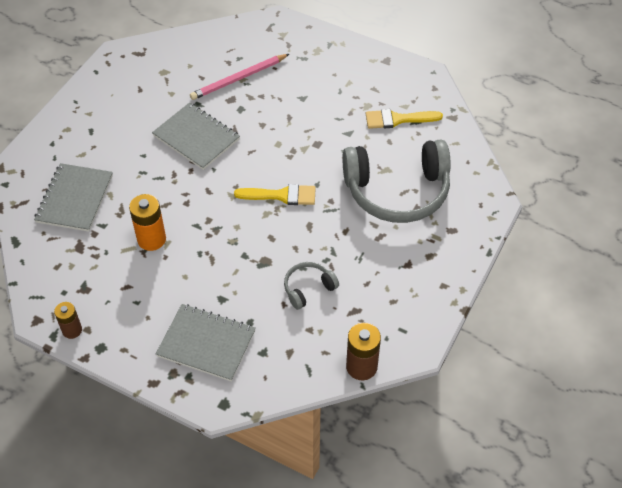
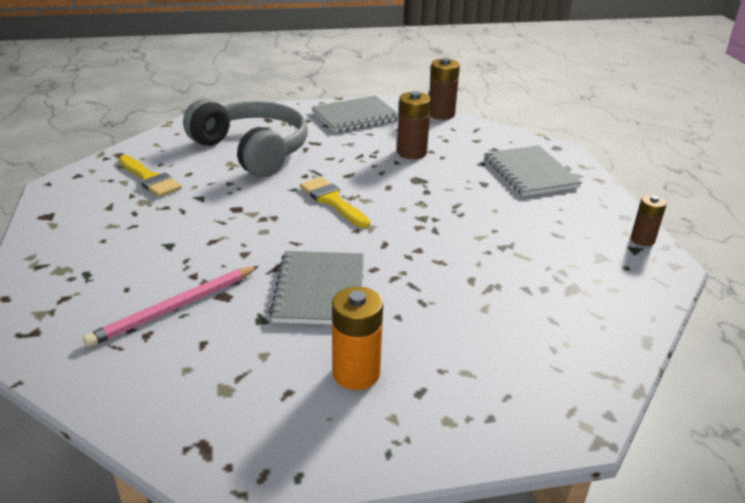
camera: 130 degrees left, 20 degrees down
(74, 199) = (530, 332): grey notebook -> grey notebook (355, 116)
(151, 239) = (490, 248): orange battery -> orange battery (356, 373)
(239, 78) = (175, 308): pink pencil -> pink pencil turned 120 degrees clockwise
(308, 288) = (411, 152): grey headphones -> brown battery

